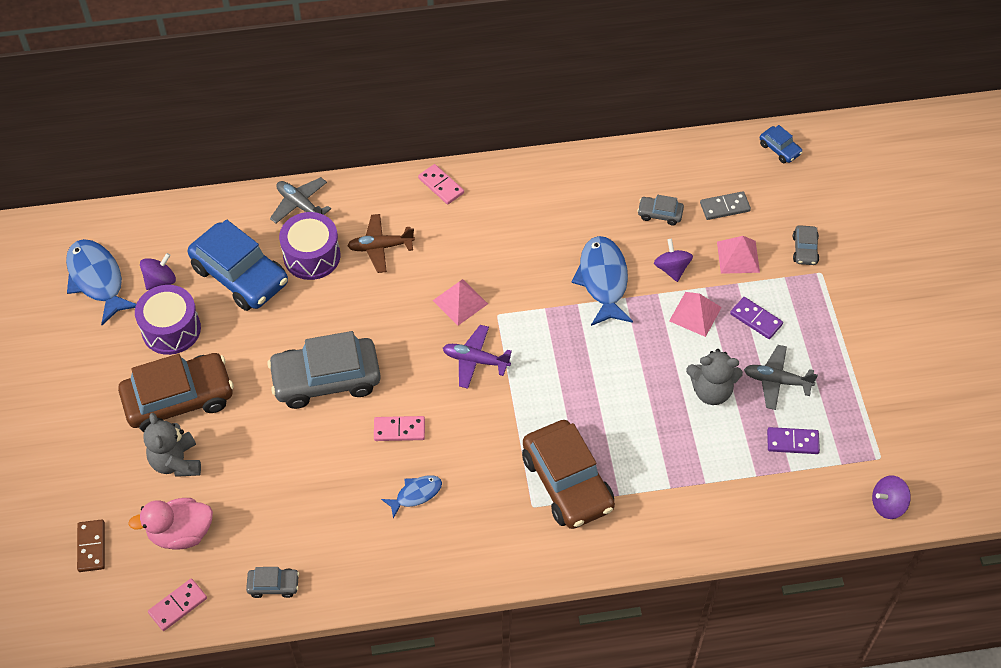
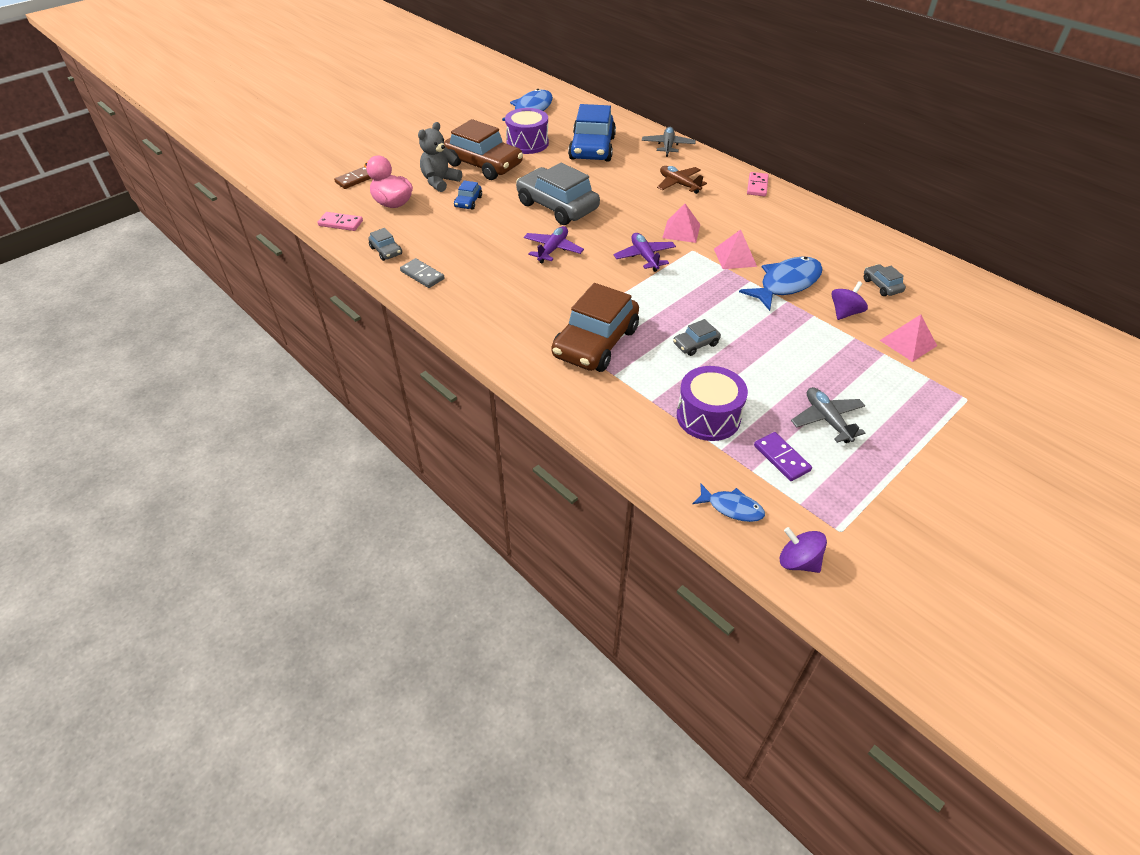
camera: 55 degrees right, 10 degrees down
(160, 280) = (555, 127): purple spinning top -> none
(312, 256) = (638, 164): purple drum -> purple drum (708, 417)
(399, 430) = (553, 249): pink domino -> purple plane
(416, 494) = (511, 277): blue fish -> blue fish (732, 507)
(695, 314) = (824, 343): pink pyramid -> pink pyramid (735, 257)
(711, 391) = (767, 384): grey teddy bear -> none
(725, 207) = (940, 315): grey domino -> grey domino (422, 275)
(756, 319) = (867, 379): purple domino -> none
(779, 149) = (1039, 320): blue car -> blue car (468, 202)
(805, 249) = (973, 378): grey car -> grey car (695, 344)

